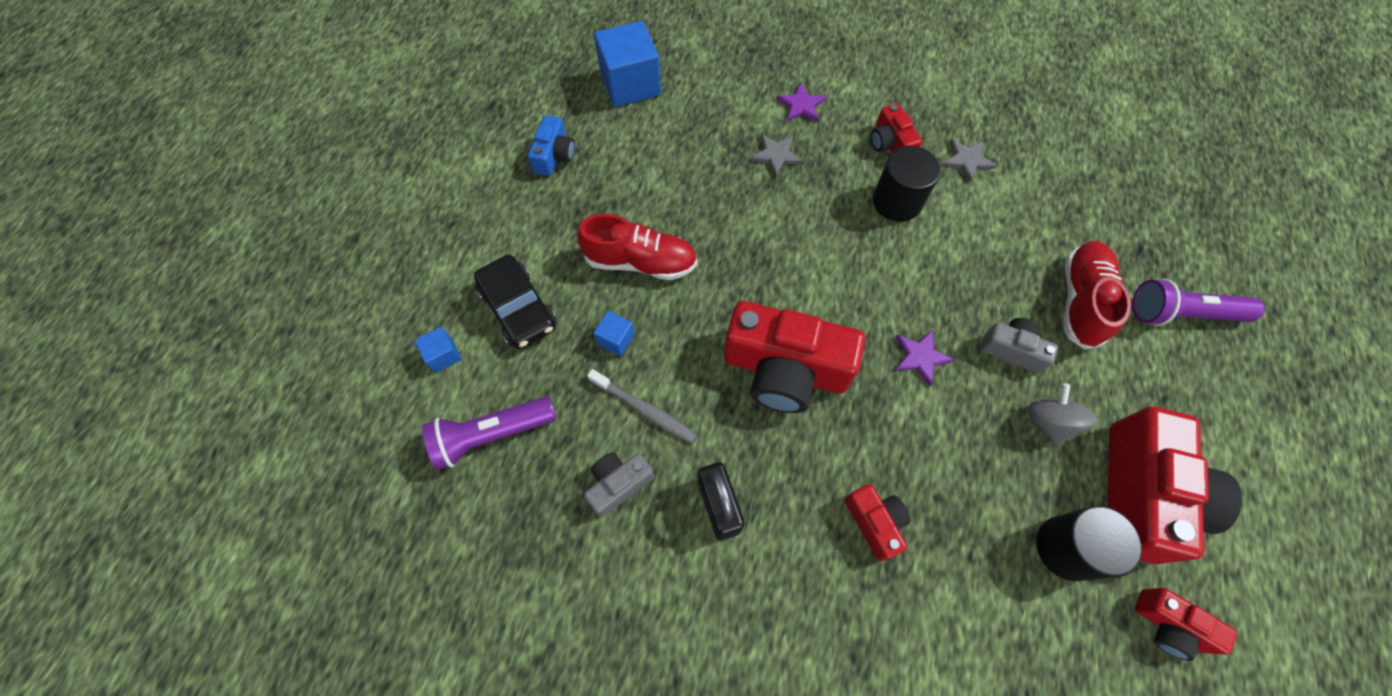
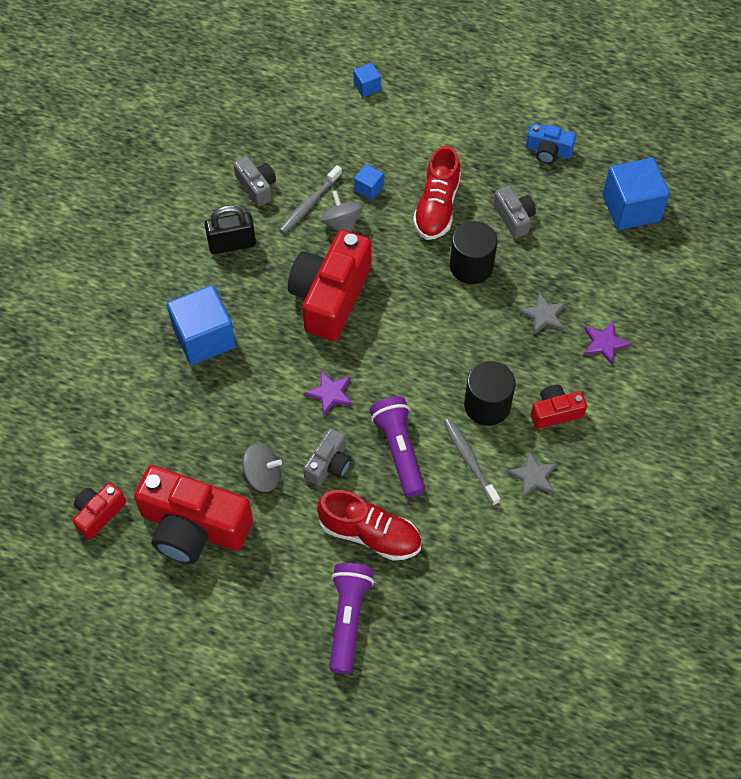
camera: 95 degrees right, 5 degrees down
(492, 435) = (302, 116): purple flashlight -> purple flashlight (399, 450)
(518, 309) = (401, 129): black car -> none
(650, 185) = (514, 218): none -> grey camera
(673, 367) = (341, 224): none -> grey spinning top
(875, 522) = (204, 338): red camera -> blue cube
(965, 214) = (469, 460): none -> grey toothbrush
(1067, 548) = (164, 460): black cylinder -> black cylinder (471, 266)

